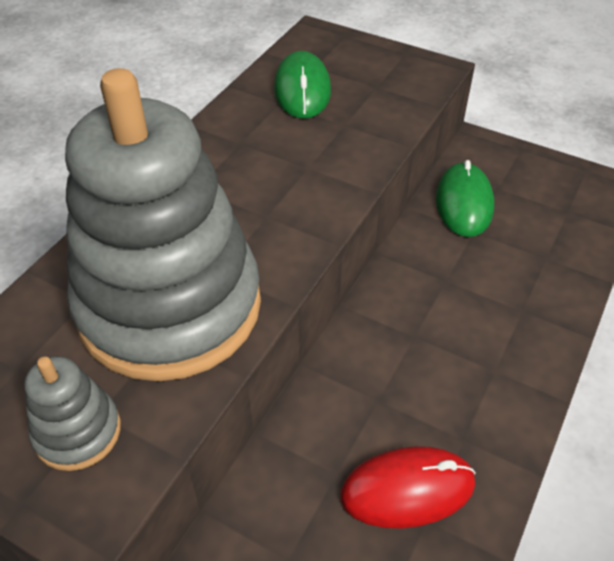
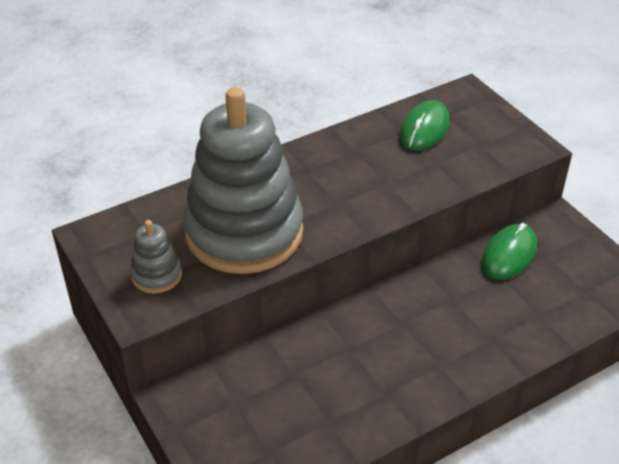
camera: 30 degrees right, 5 degrees down
(407, 489) = (329, 401): red mouse -> none

